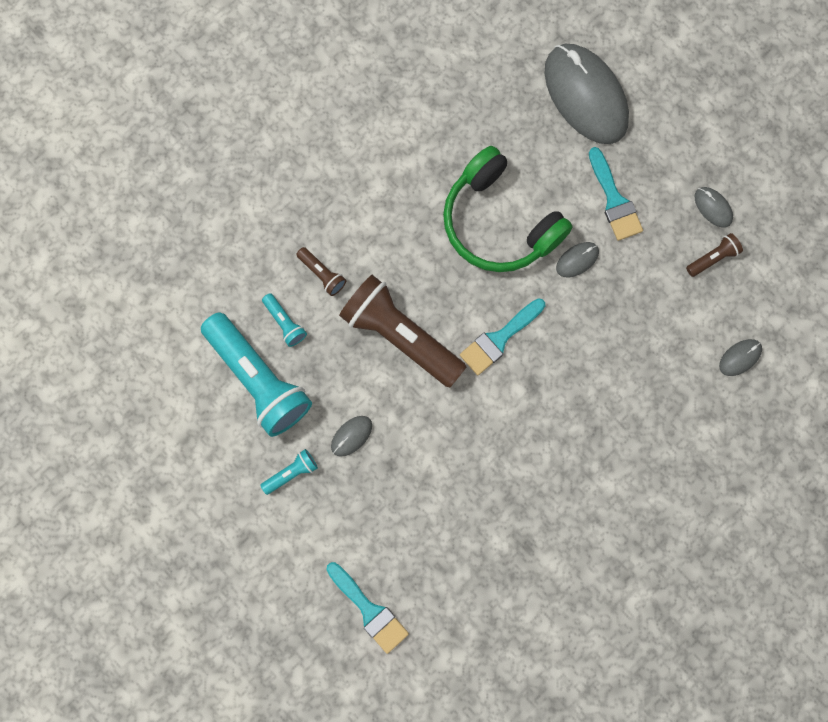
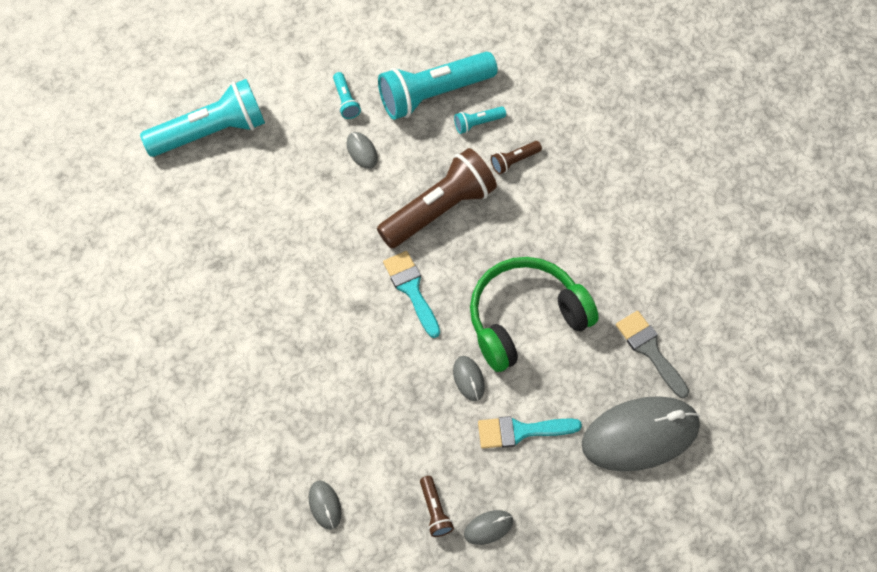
camera: 105 degrees right, 15 degrees down
(369, 610) = (211, 132): turquoise brush -> turquoise flashlight
(498, 102) = (650, 350): none -> grey brush

